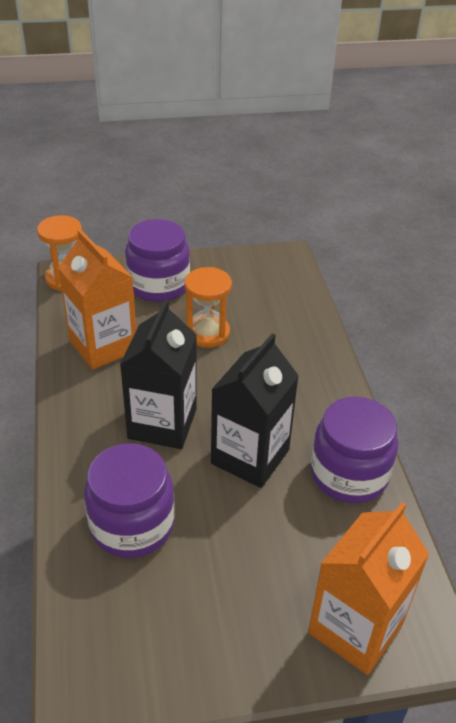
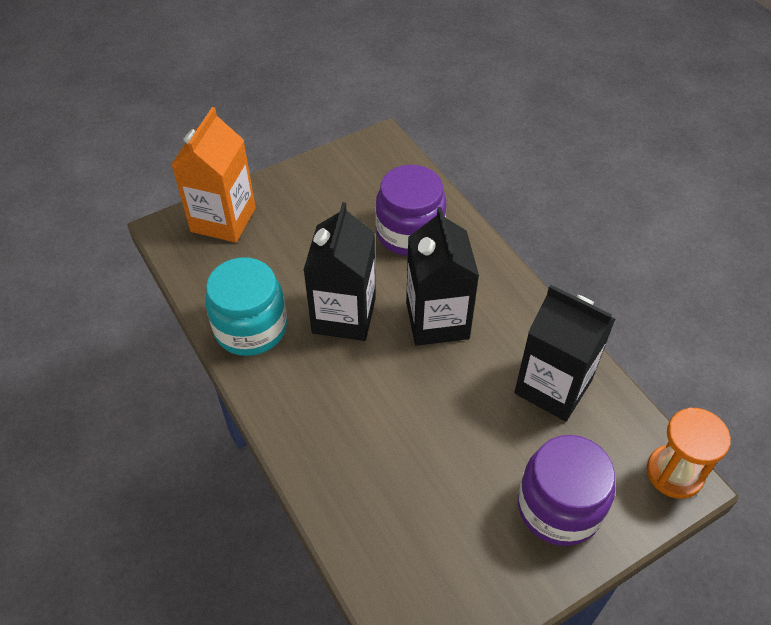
camera: 160 degrees right, 10 degrees up
(103, 346) = (553, 387): orange carton -> black carton
(207, 333) = (455, 447): orange hourglass -> none
(349, 474) = (250, 328): purple jar -> turquoise jar

